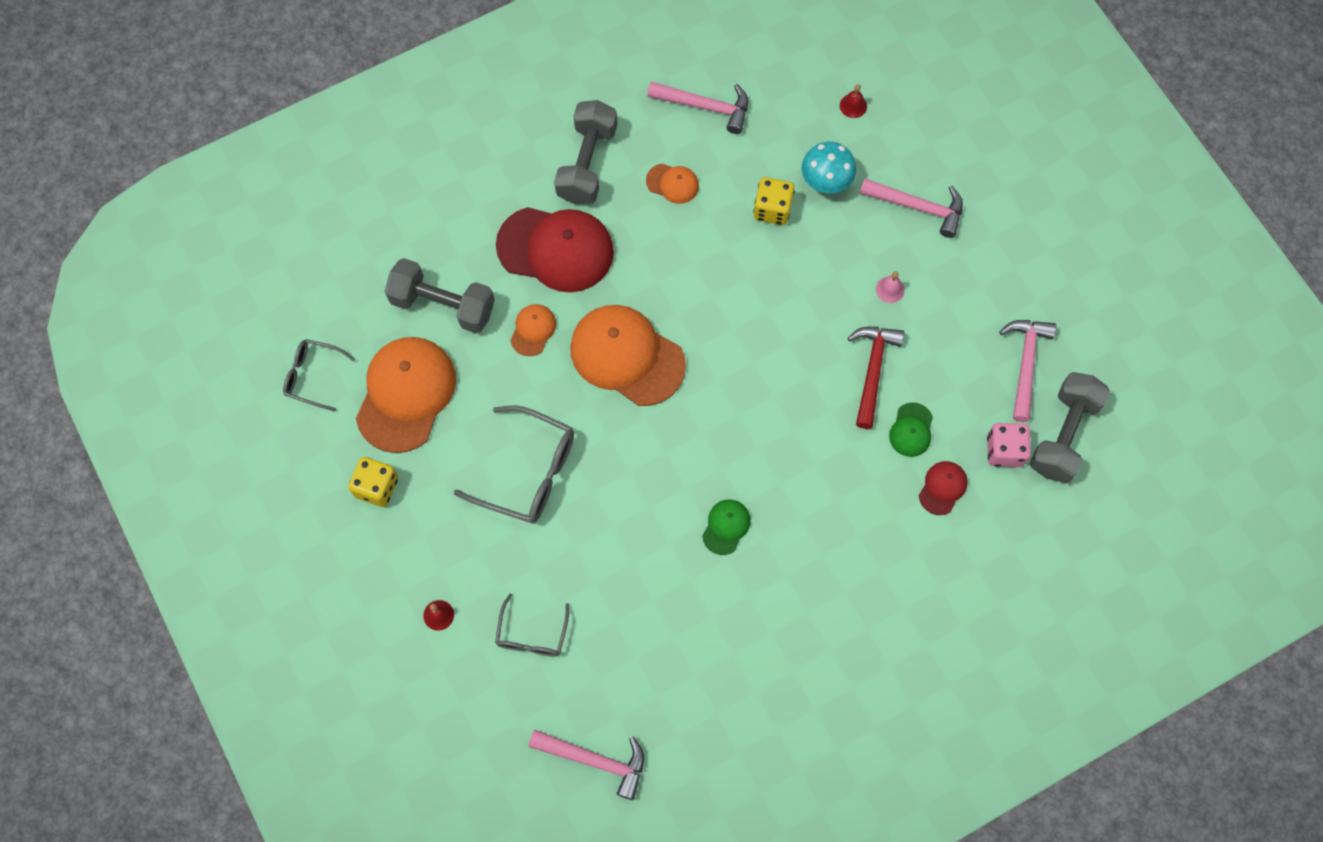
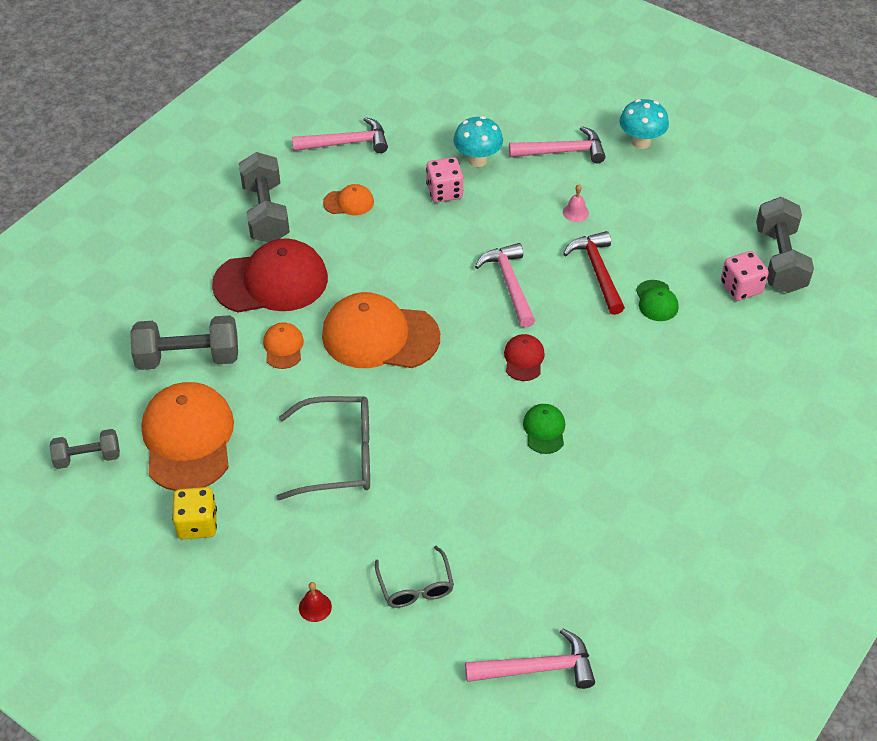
camera: 25 degrees left, 20 degrees down
(313, 376) = (88, 457): grey glasses -> grey dumbbell
(772, 209) = (444, 192): yellow dice -> pink dice
(853, 106) = (468, 105): red bell -> none
(942, 488) = (709, 332): red cap -> red cap (524, 359)
(1006, 228) = (641, 142): none -> turquoise mushroom
(1025, 364) = (717, 224): pink hammer -> pink hammer (510, 284)

